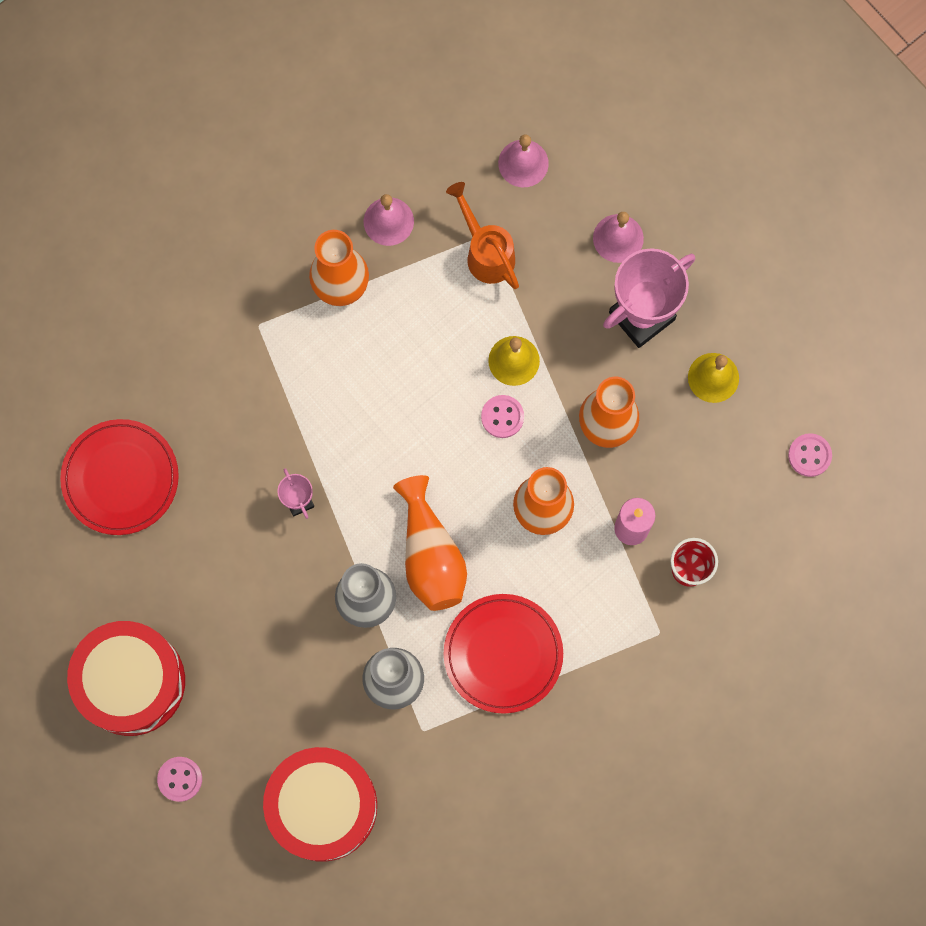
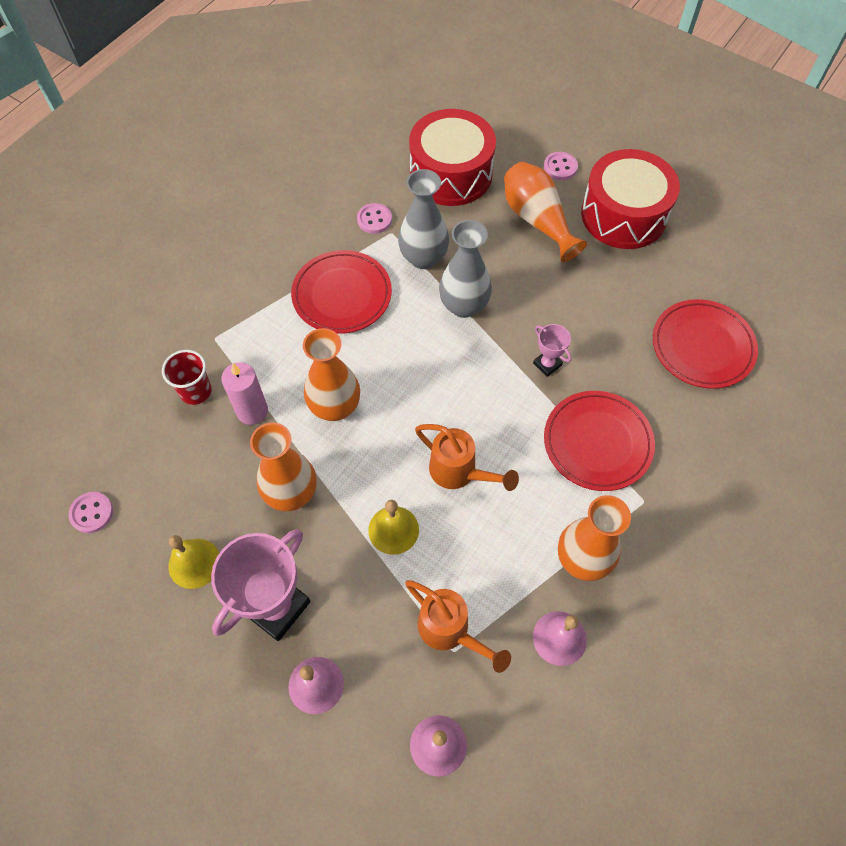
camera: 165 degrees right, 15 degrees down
(280, 397) = (597, 442): none -> red plate
(430, 555) = (422, 350): orange vase -> orange vase (537, 220)
(431, 402) = (460, 473): none -> orange watering can
(502, 417) = (391, 476): pink button -> pink button (374, 219)

